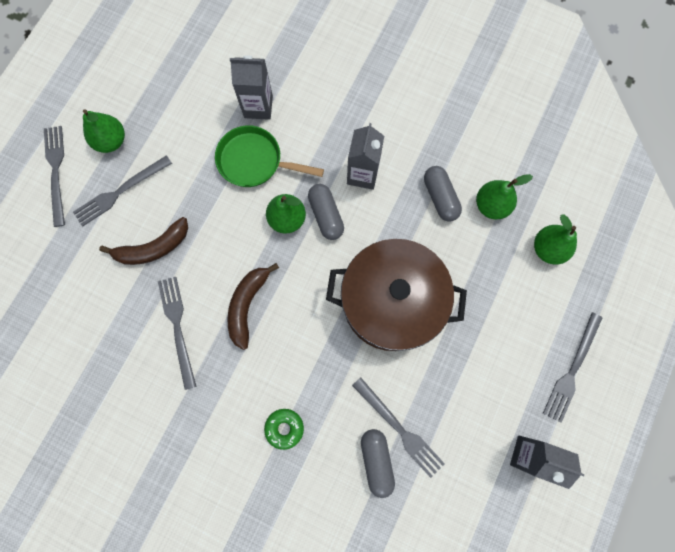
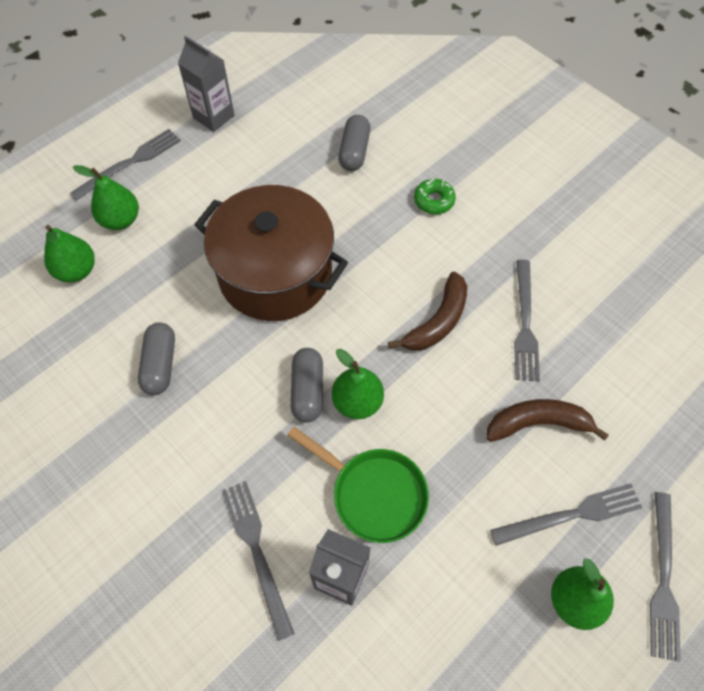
camera: 160 degrees left, 15 degrees down
(362, 174) = (239, 425): grey carton -> none
(399, 428) = (321, 168): grey fork -> grey fork (257, 552)
(491, 205) = (107, 335): green pear -> green pear (121, 220)

